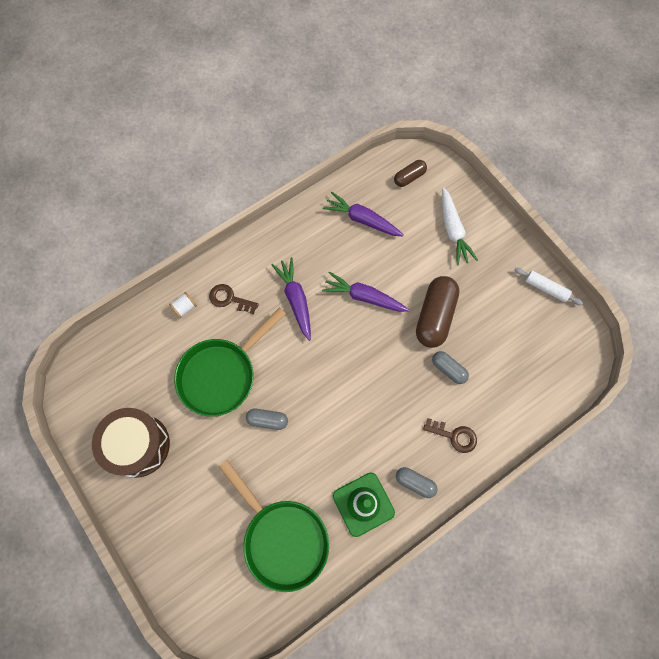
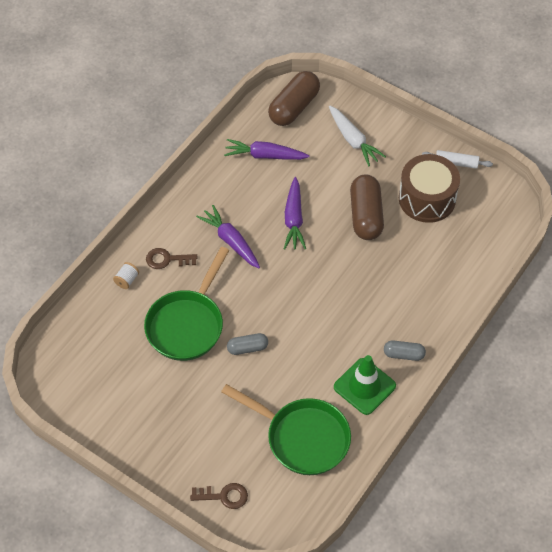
camera: 20 degrees left, 15 degrees down
(138, 445) = (133, 408): brown drum -> brown drum (427, 199)
(364, 297) = (294, 219): purple carrot -> purple carrot turned 90 degrees counterclockwise
(409, 177) = (294, 107): brown capsule -> brown capsule, size x1.86
(448, 369) = (396, 255): grey capsule -> none
(454, 436) = (423, 306): brown key -> brown key (224, 496)

